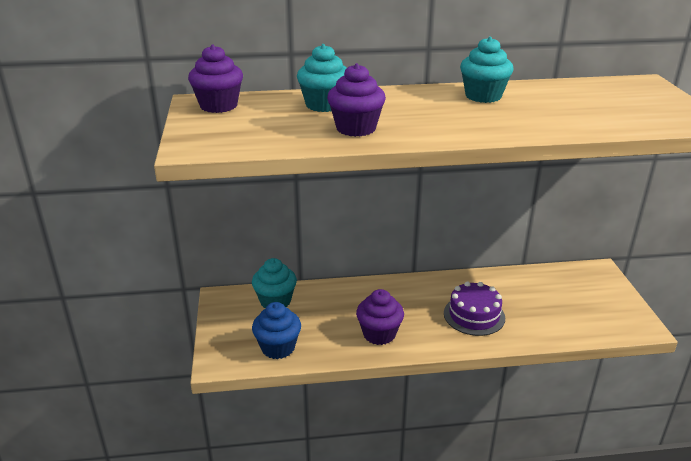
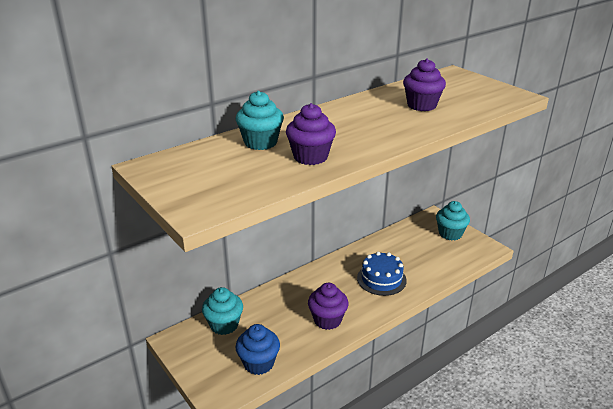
camera: 30 degrees left, 0 degrees up
(218, 106) = (171, 165): purple cupcake -> purple cupcake (421, 105)
(474, 315) = (381, 279): purple cake -> blue cake
(483, 96) = (367, 107): turquoise cupcake -> turquoise cupcake (450, 234)

